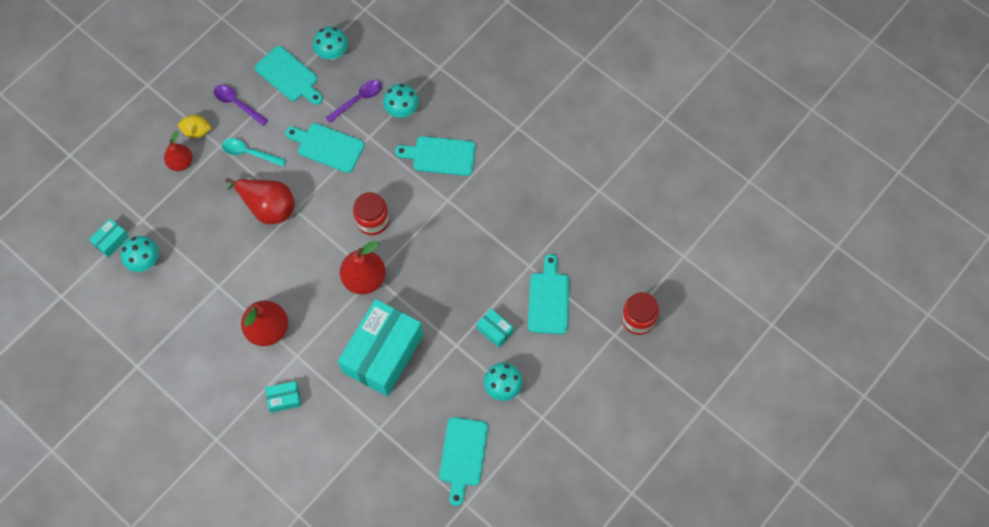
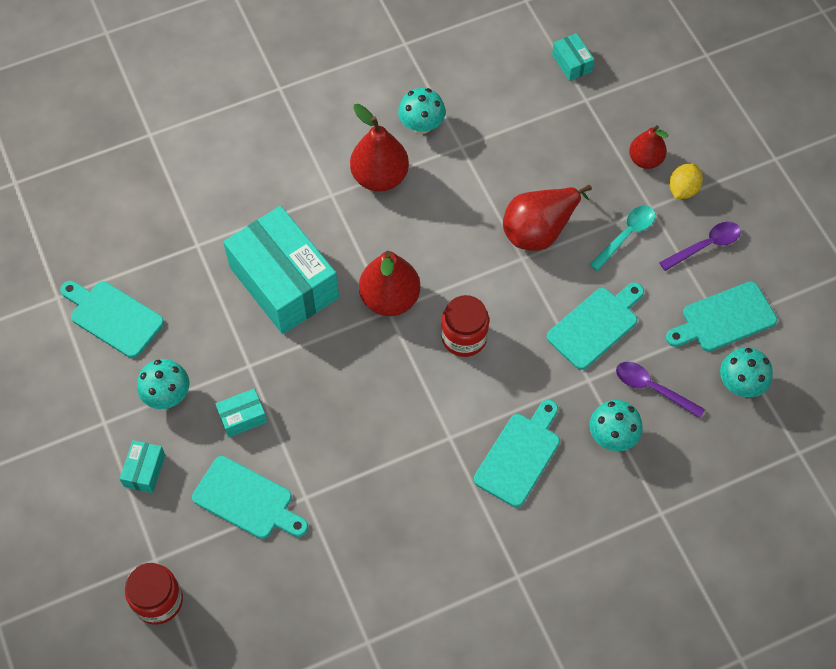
camera: 115 degrees right, 5 degrees down
(144, 261) = (530, 86): turquoise mushroom -> turquoise mushroom (421, 125)
(284, 399) = (287, 165): turquoise box -> turquoise box (144, 470)
(358, 100) = (652, 388): purple spoon -> purple spoon turned 135 degrees clockwise

